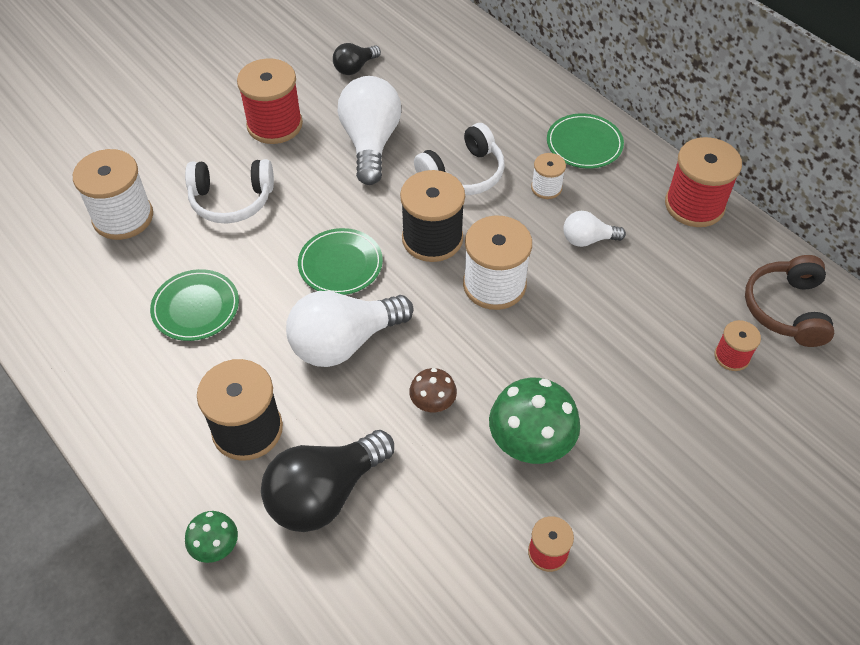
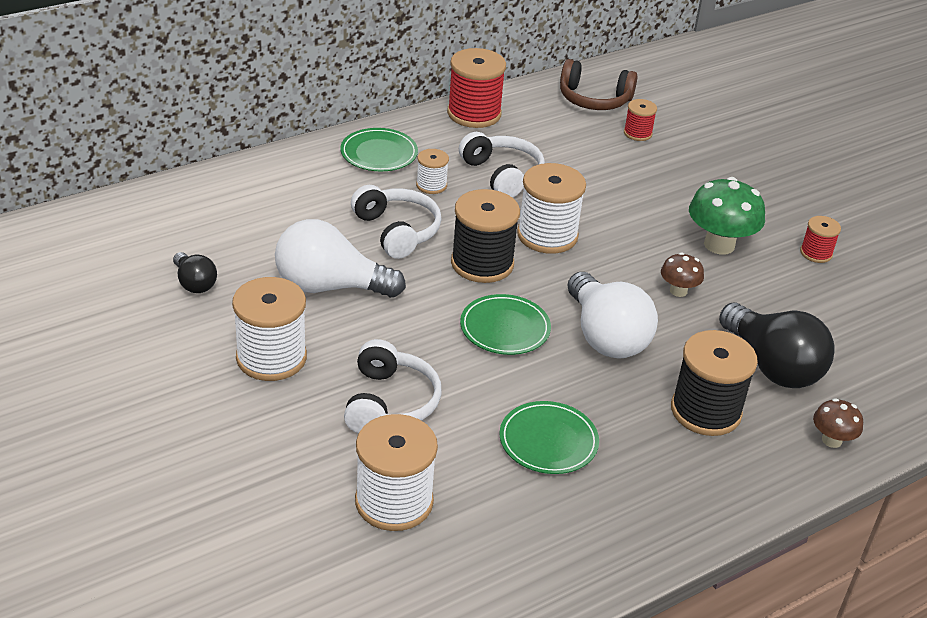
camera: 85 degrees left, 15 degrees down
(216, 547) = (831, 440): green mushroom -> brown mushroom
(274, 125) = (271, 358): red spool -> white spool
(587, 239) = (502, 175): white light bulb -> white headphones

